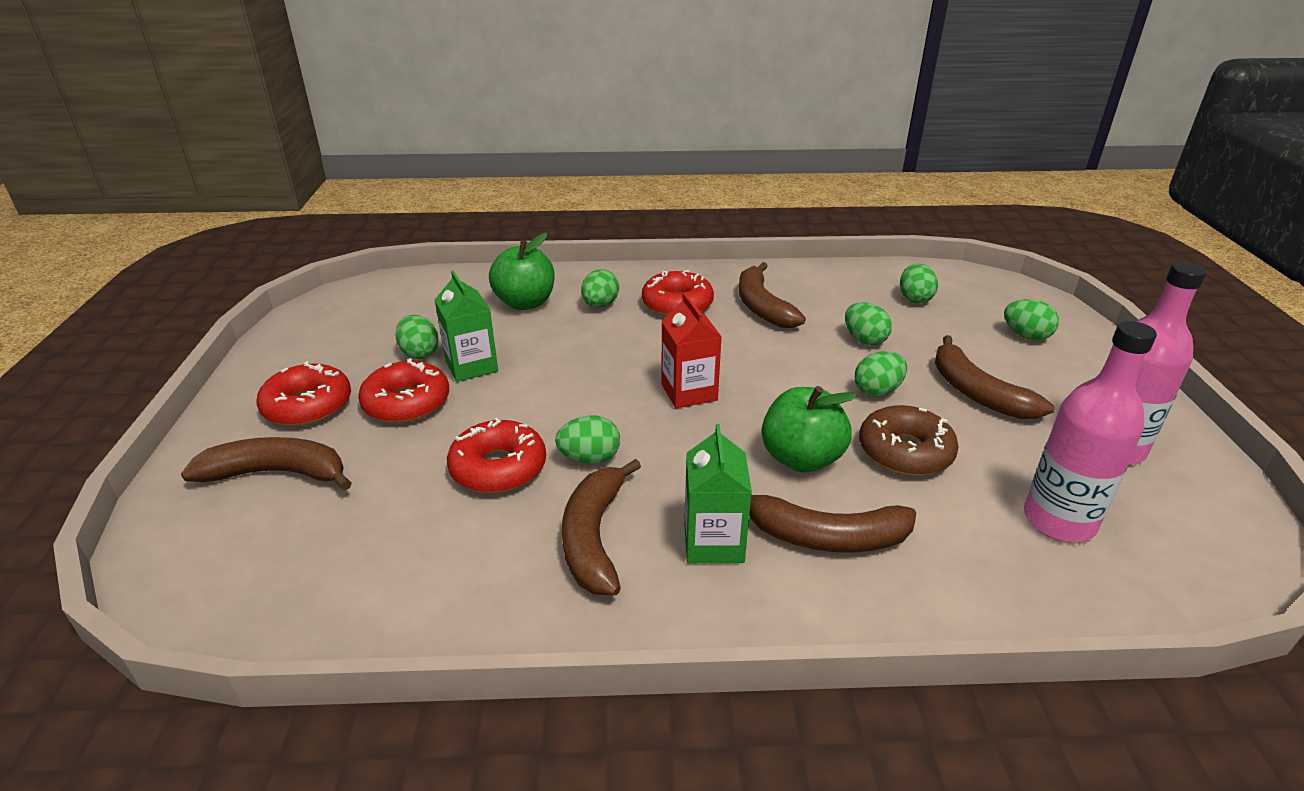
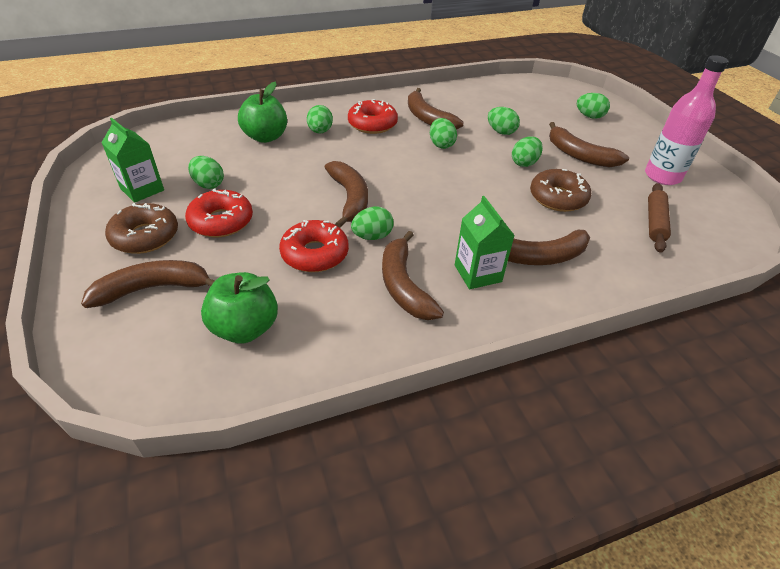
camera: 20 degrees left, 10 degrees up
(308, 406) = (145, 236): red donut -> brown donut
(471, 366) = (253, 188): green carton -> green carton (142, 189)
(588, 400) = (350, 198): none -> brown banana
(689, 392) = (412, 182): red carton -> none
(801, 459) = (502, 212): green apple -> green apple (245, 328)
(914, 299) = (517, 101): green egg -> green egg (441, 145)
(1059, 521) = (655, 222): pink bottle -> brown rolling pin

